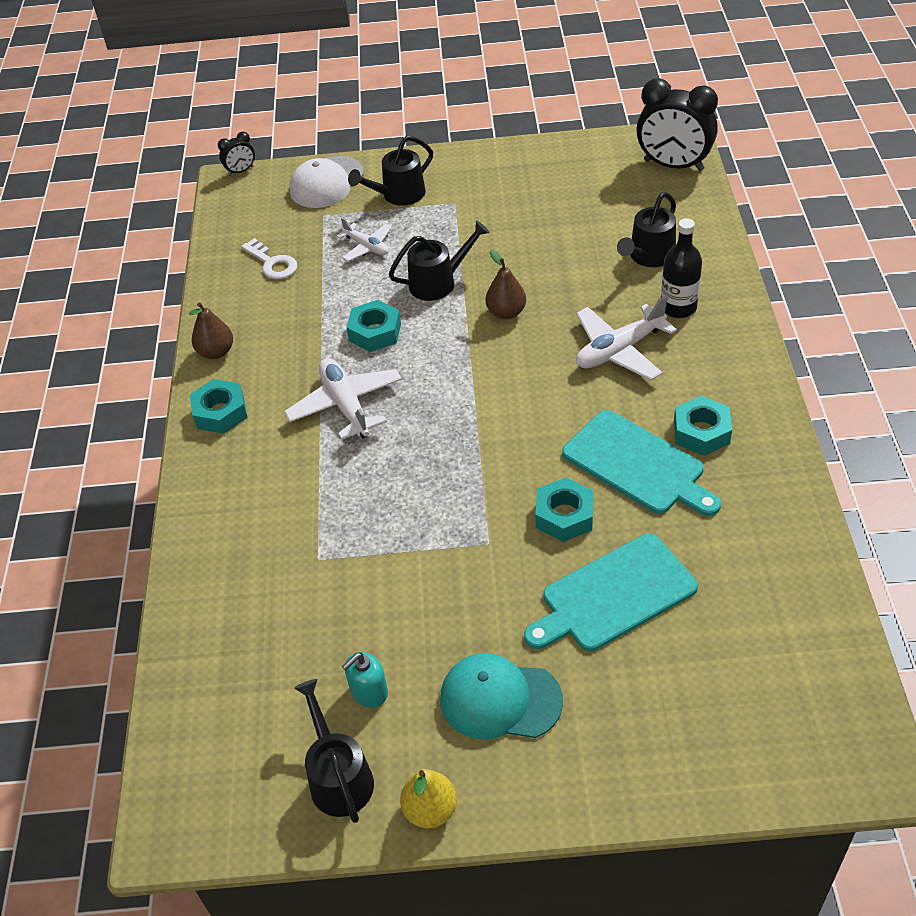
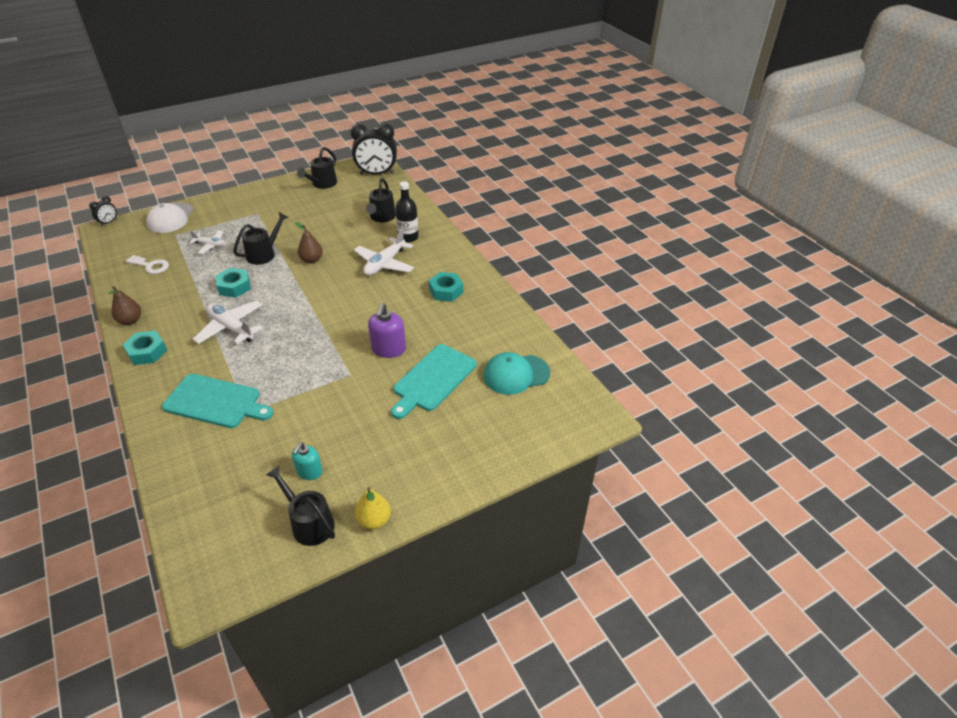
camera: 30 degrees left, 5 degrees down
(398, 195) = (220, 216): black watering can -> black watering can (322, 184)
(500, 699) = (391, 450): turquoise cap -> turquoise cap (516, 374)
(564, 516) = (388, 349): turquoise nut -> purple soap dispenser
(637, 465) = (418, 314): turquoise cutting board -> turquoise cutting board (216, 402)

